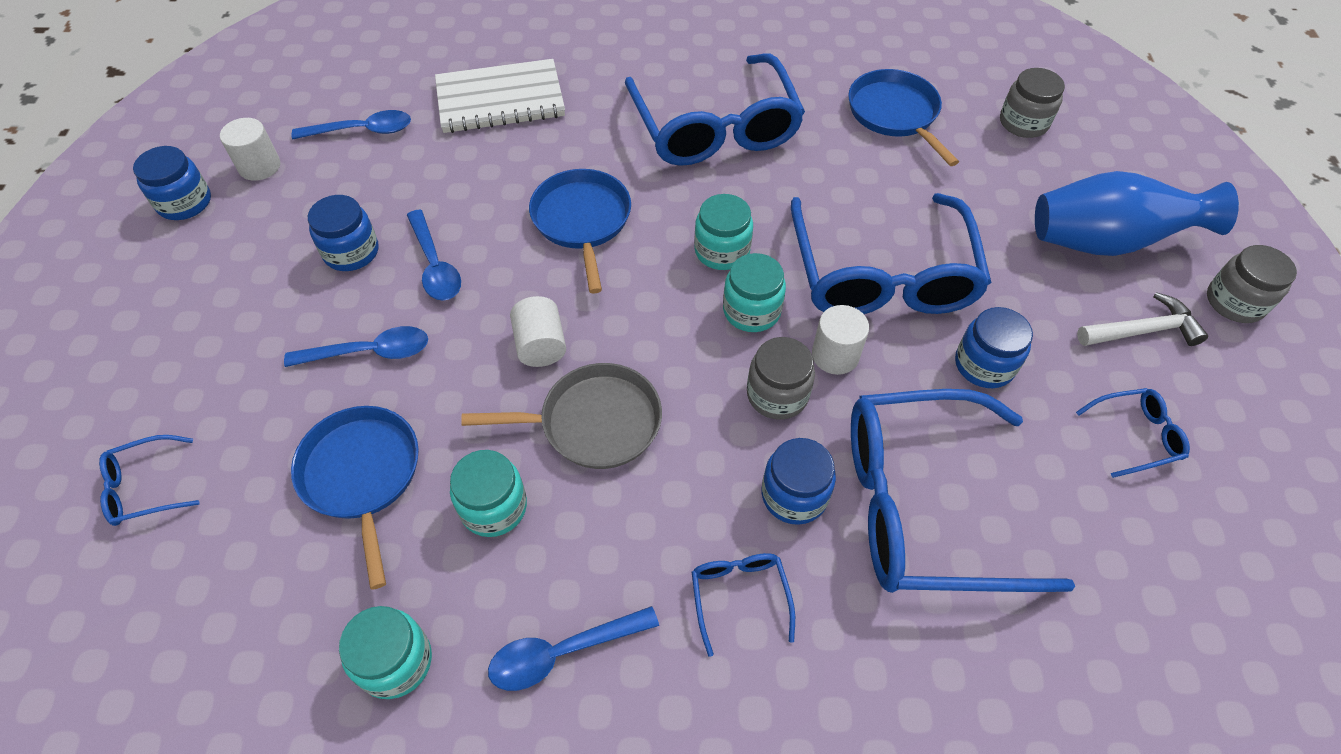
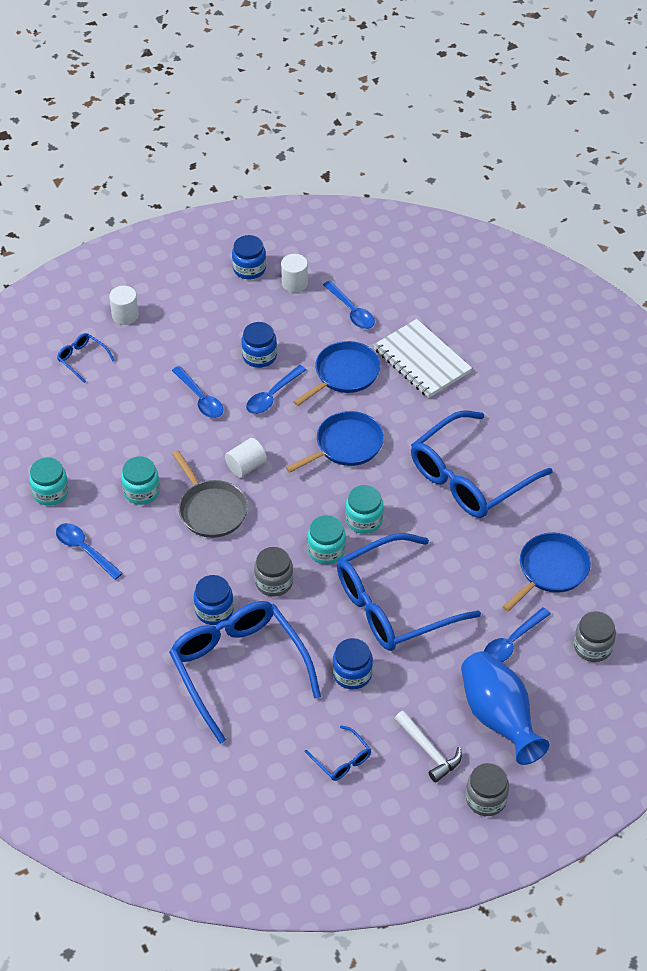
camera: 65 degrees right, 5 degrees down
(362, 475) = (131, 433): blue pan -> blue pan (344, 374)
(739, 596) = (146, 606): blue glasses -> none
(835, 355) = (317, 600): white cylinder -> white cylinder (125, 315)
(990, 186) = (512, 642): none -> blue spoon

